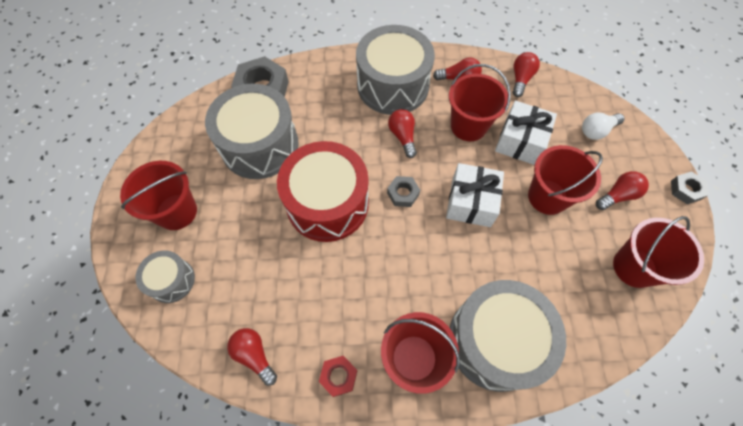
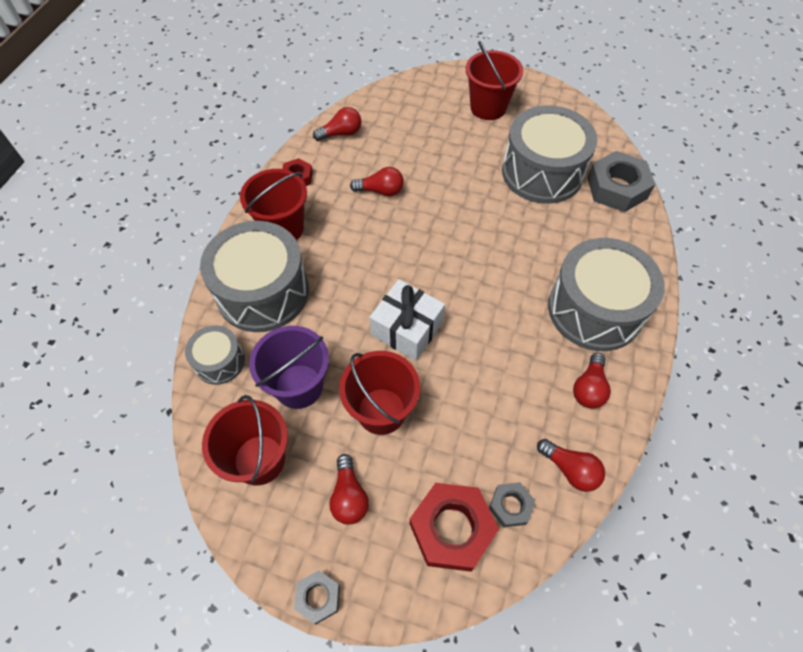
camera: 110 degrees right, 5 degrees down
(172, 280) = (425, 97): grey drum -> grey drum (219, 361)
(327, 203) = (455, 208): red drum -> none
(403, 137) = (514, 295): red light bulb -> red light bulb (380, 191)
(403, 193) = (442, 271): grey nut -> grey nut (510, 506)
(468, 126) = (509, 368): red bucket -> none
(520, 141) = (467, 418): white gift -> none
(563, 264) = (299, 386): none -> purple bucket
(597, 131) = (451, 529): white light bulb -> red nut

